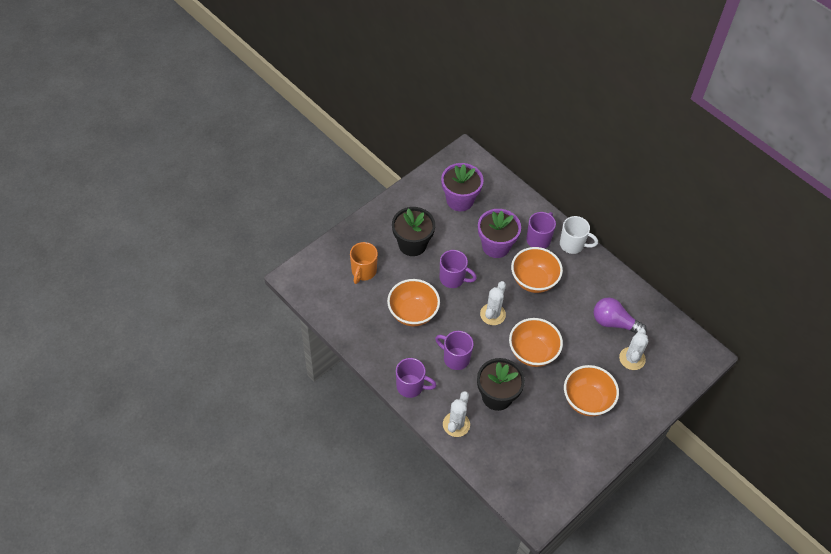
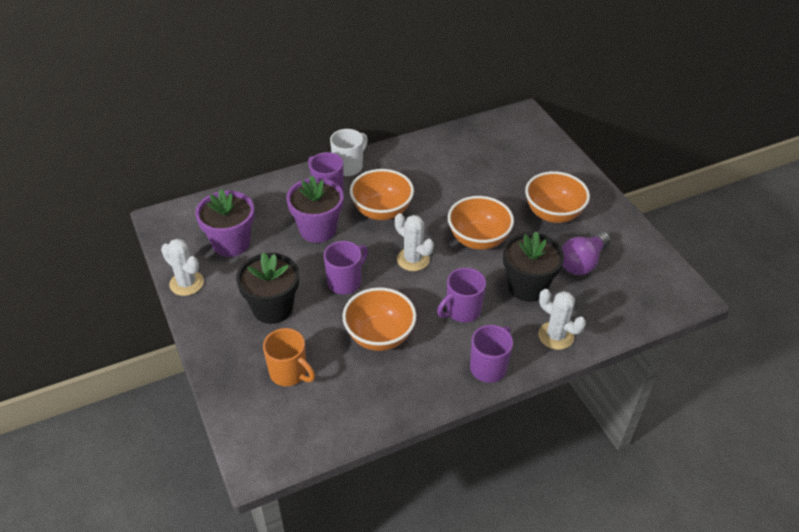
camera: 70 degrees left, 10 degrees down
(614, 323) = (463, 165): purple light bulb -> purple light bulb (582, 262)
(632, 358) = (512, 166): white cactus -> white cactus (186, 283)

